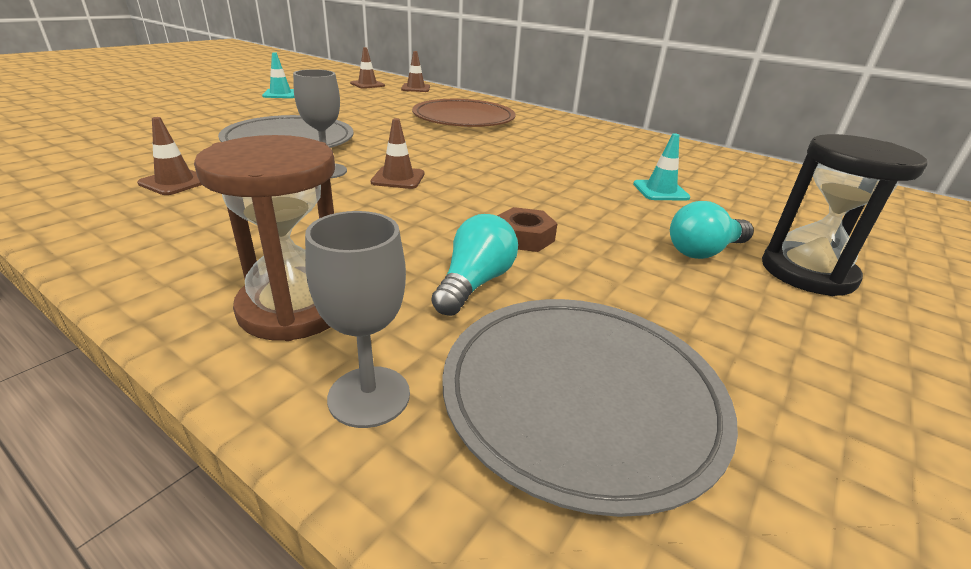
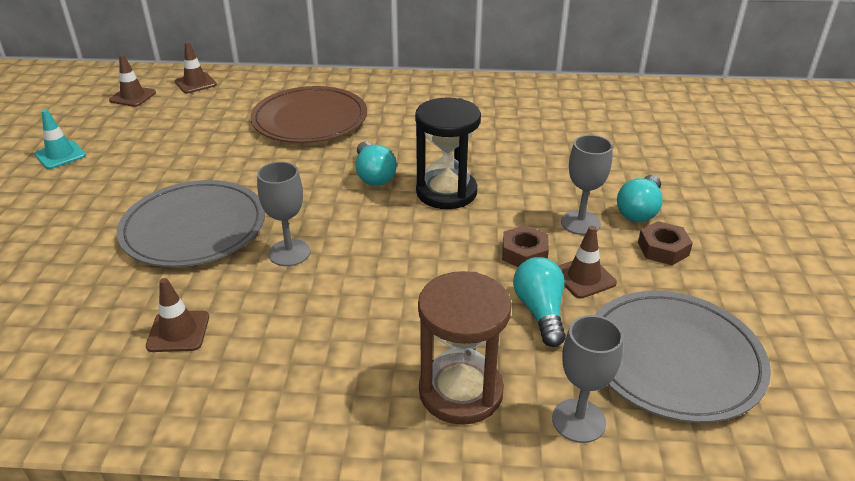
camera: 30 degrees left, 5 degrees up
(398, 178) = (360, 233): brown traffic cone -> brown traffic cone (584, 277)
(464, 154) = (374, 175): none -> turquoise light bulb
(618, 237) = (580, 223): none -> grey goblet
(660, 191) = (562, 156): turquoise traffic cone -> none
(697, 290) = (663, 249): none -> brown nut
(807, 272) = (705, 202): black hourglass -> black hourglass (446, 192)

